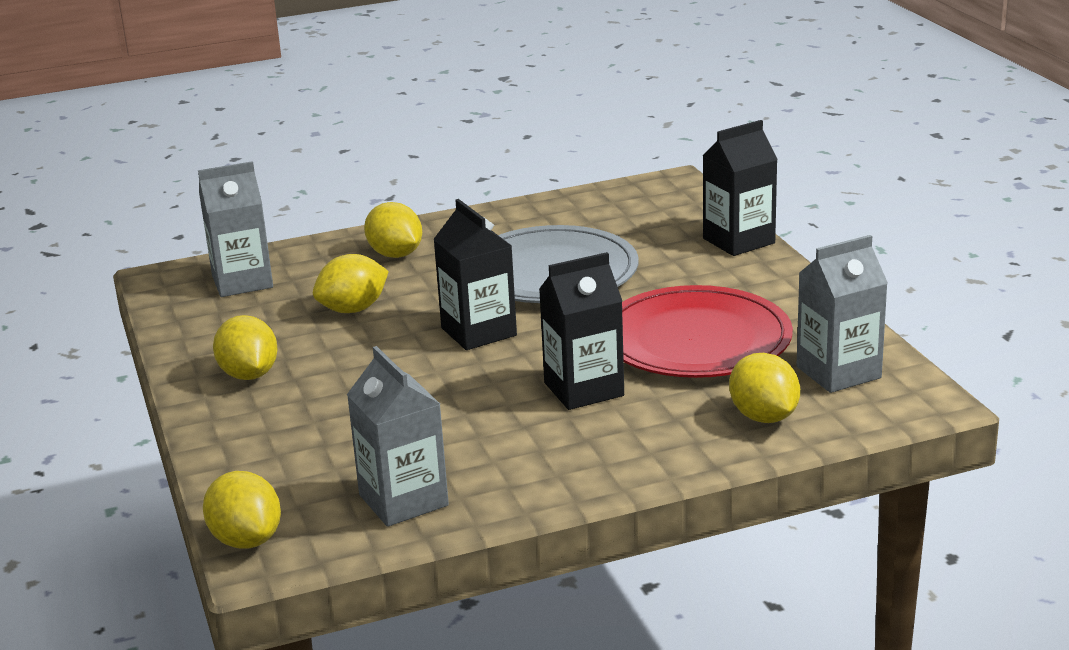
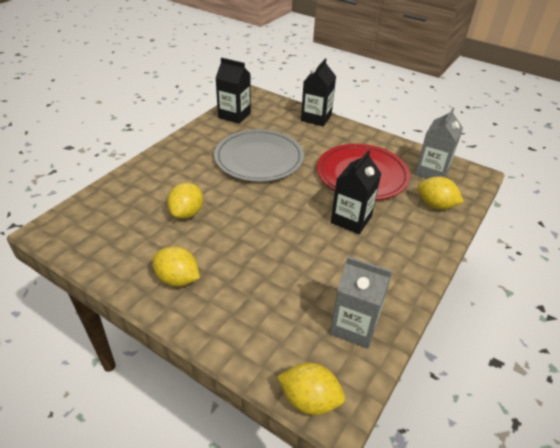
camera: 40 degrees left, 15 degrees up
(242, 282) = (102, 216): grey carton -> none
(395, 255) = (170, 171): yellow lemon -> none
(478, 332) = (266, 204): black carton -> black carton (234, 115)

